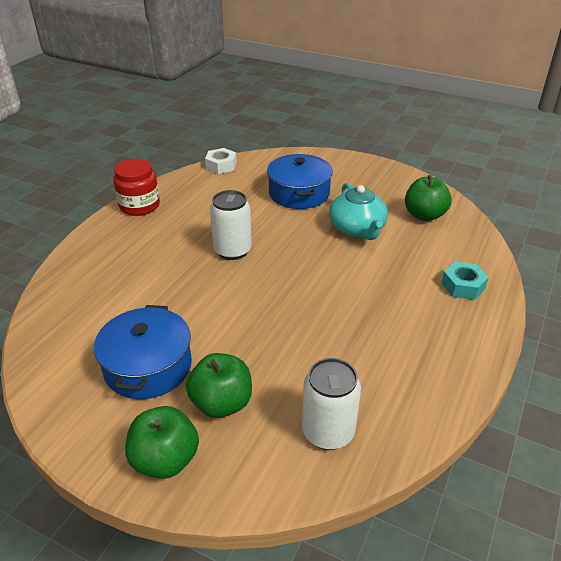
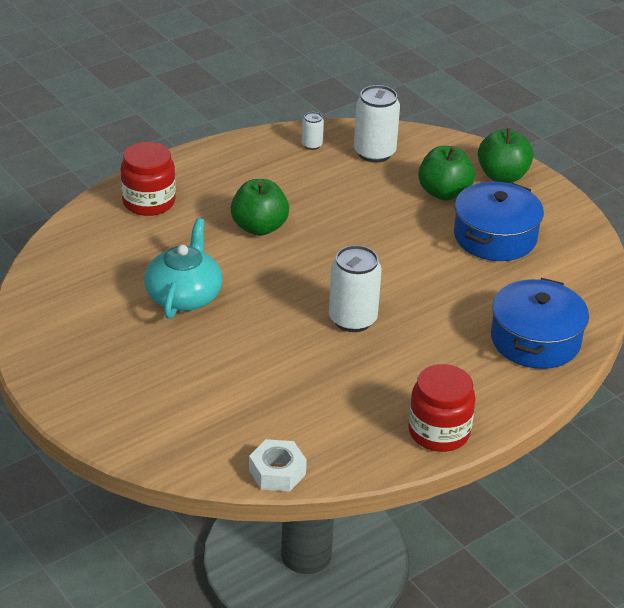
camera: 155 degrees left, 0 degrees up
(299, 193) = (205, 373): blue pot -> blue pot (535, 340)
(399, 413) = (312, 145): none -> white can
(424, 215) = (85, 284): green apple -> green apple (259, 227)
(463, 286) = (149, 202): turquoise nut -> red jar

